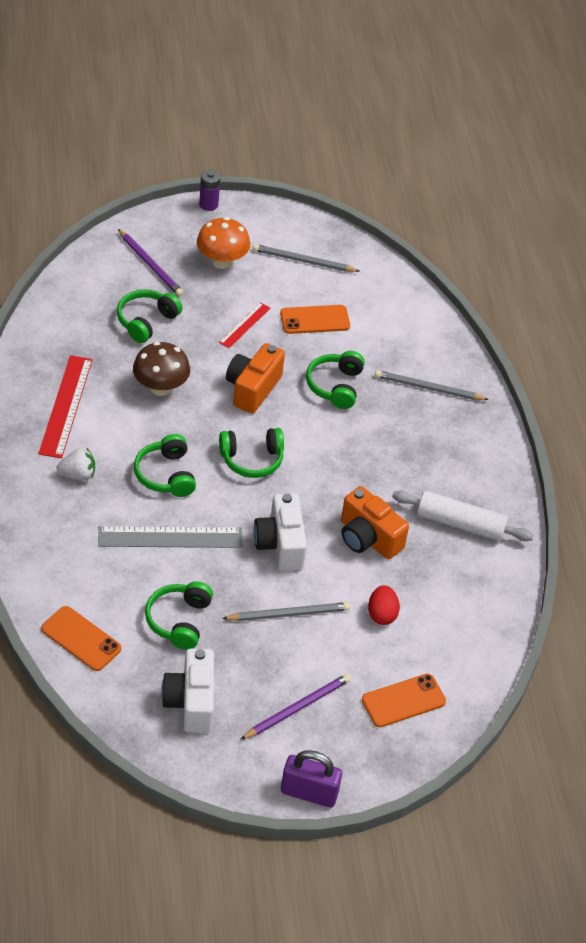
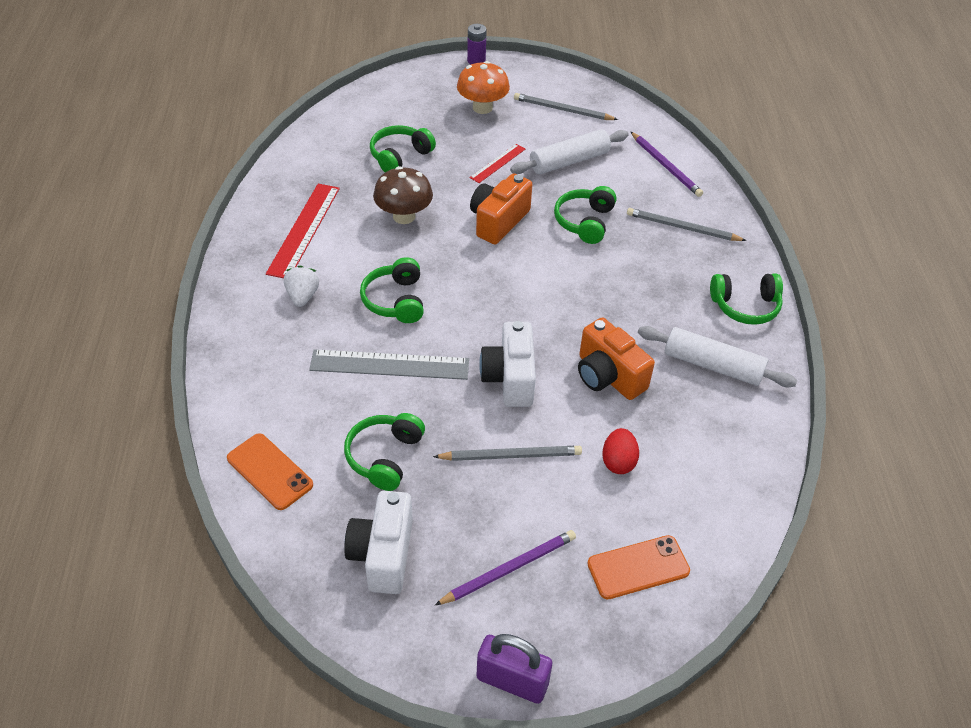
camera: 10 degrees right, 0 degrees up
(78, 475) = (302, 296): white strawberry -> white strawberry turned 90 degrees counterclockwise
(150, 265) = (412, 108): purple pencil -> purple pencil (666, 166)
(252, 459) = (489, 289): green headphones -> green headphones (745, 306)
(315, 320) = (569, 161): orange phone -> white rolling pin

